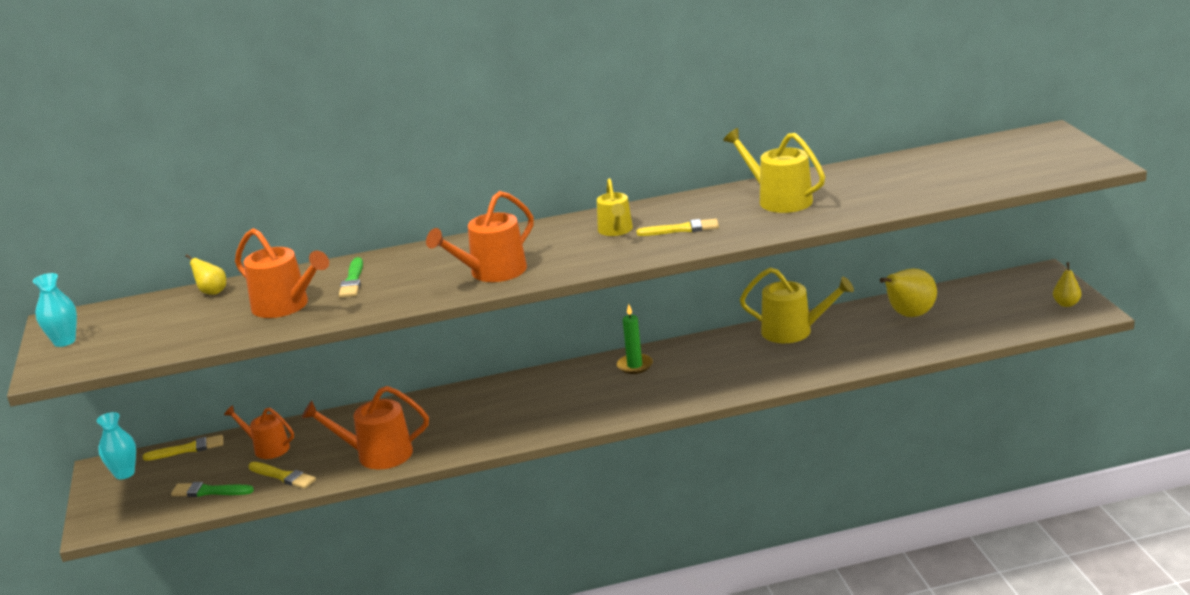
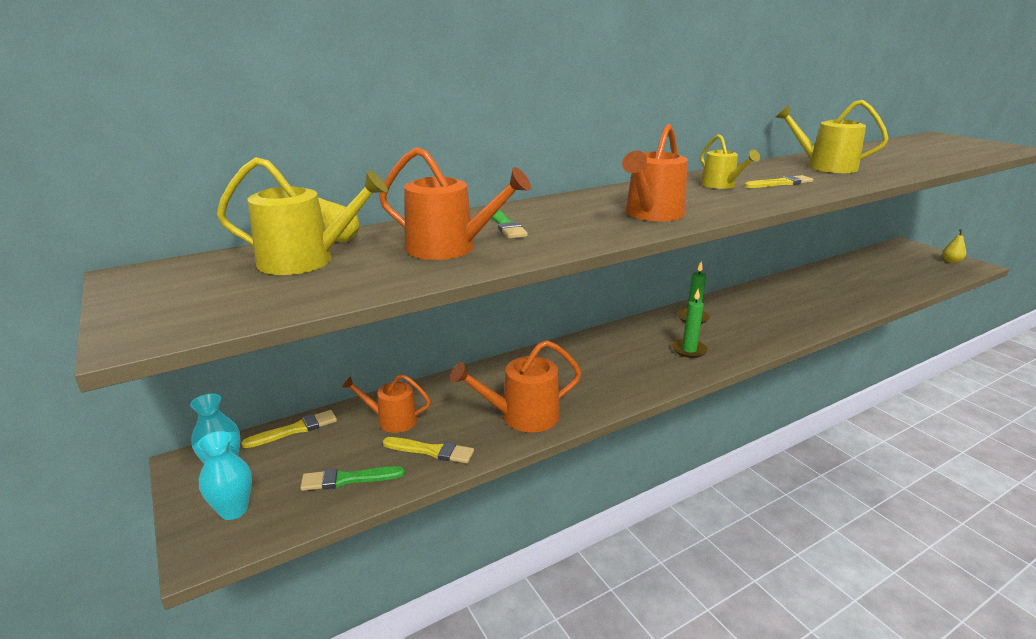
camera: 20 degrees left, 0 degrees up
(64, 341) = (155, 296): turquoise vase -> turquoise vase (234, 510)
(591, 403) = (689, 350): none -> green candle
(793, 331) = (788, 287): yellow watering can -> yellow watering can (305, 260)
(909, 315) = (857, 272): yellow pear -> none

